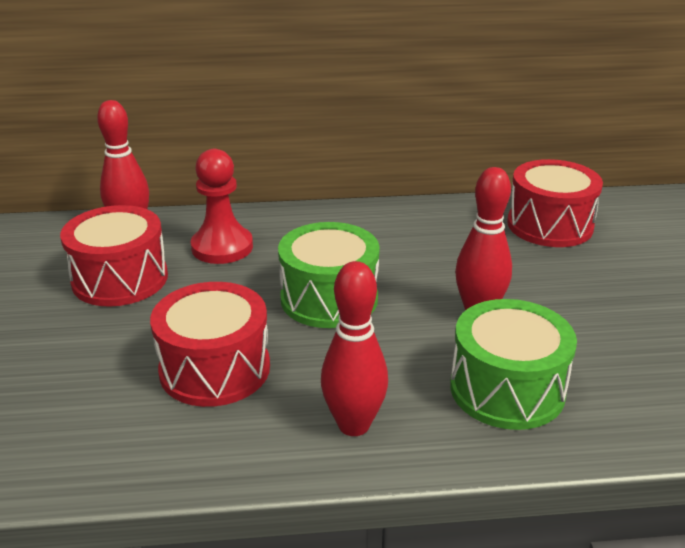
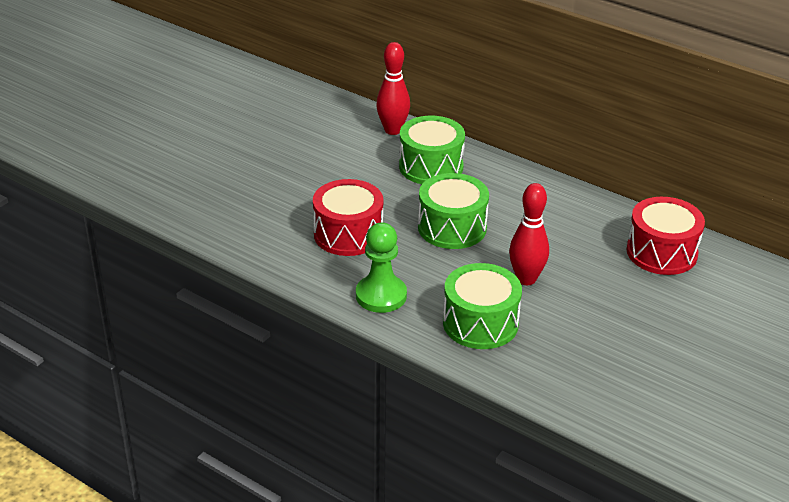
camera: 40 degrees right, 5 degrees up
(120, 279) = (354, 160): red drum -> none
(222, 247) = (431, 166): red pawn -> green drum
(353, 425) = (381, 296): red bowling pin -> green pawn

